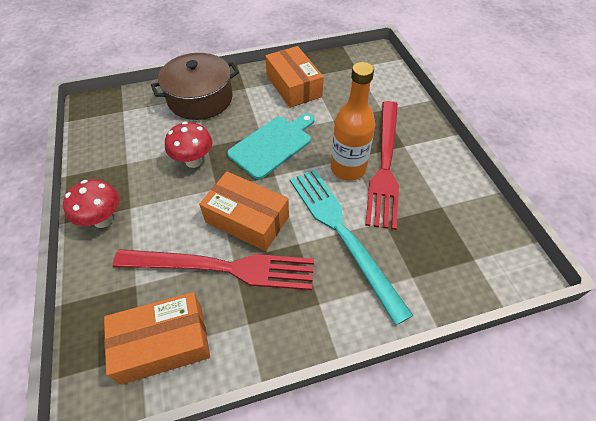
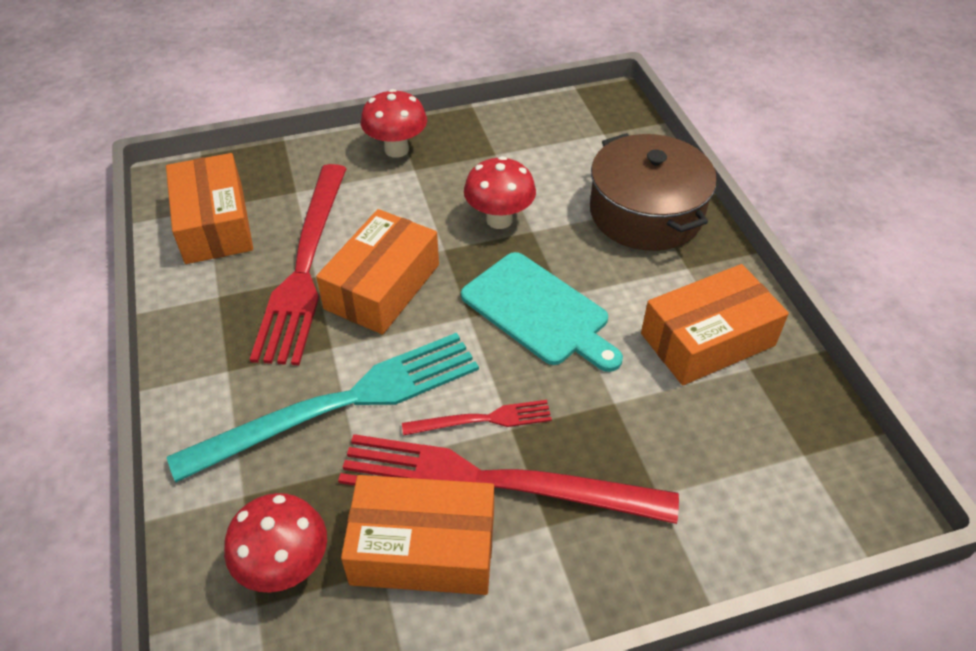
camera: 90 degrees right, 5 degrees down
(348, 169) = (483, 419): orange bottle -> red fork
(426, 191) = (423, 548): none -> orange box
(450, 249) = (286, 567): none -> red mushroom

